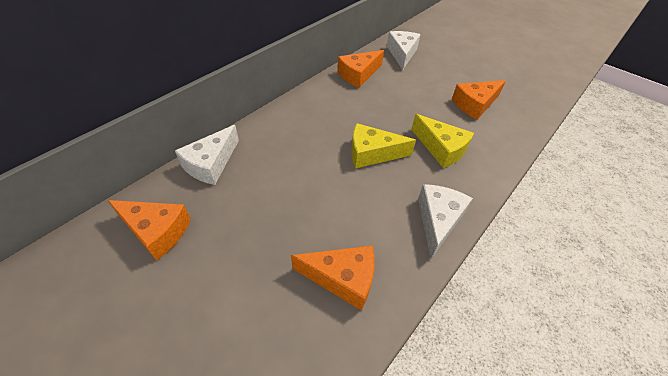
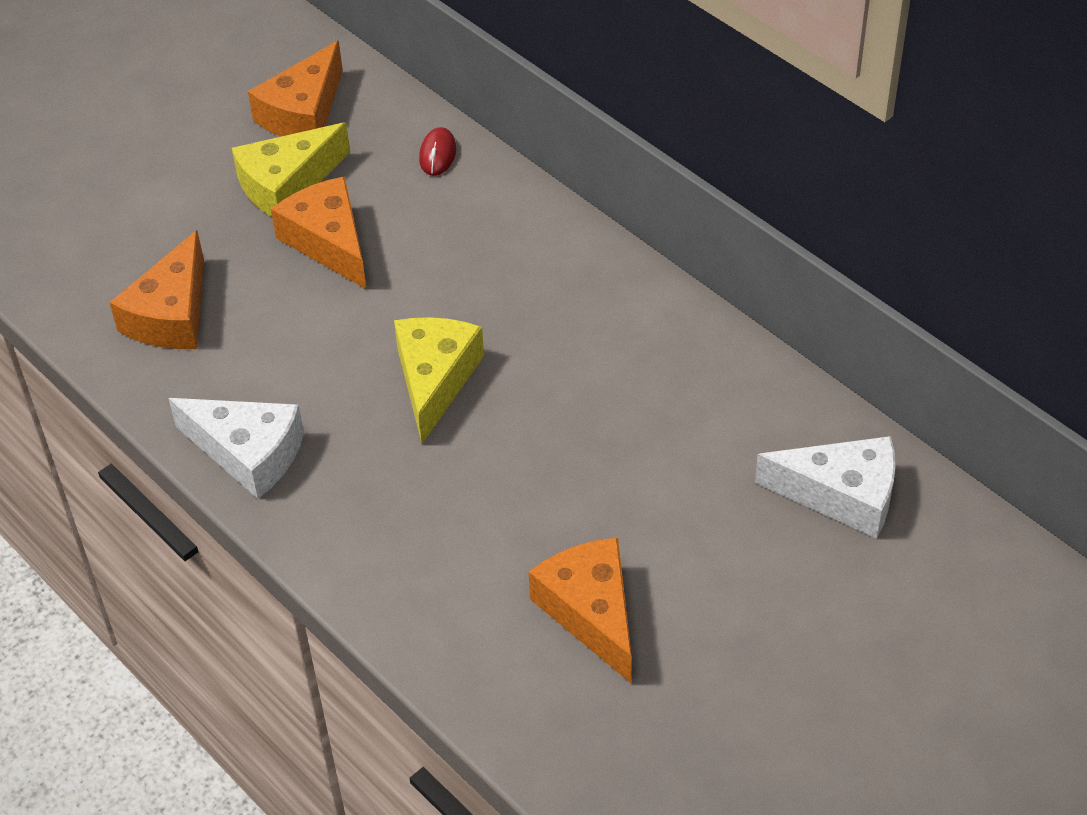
camera: 100 degrees right, 0 degrees up
(211, 164) = (437, 154): white cheese -> red mouse
(358, 75) = (728, 385): orange cheese -> orange cheese (329, 242)
(441, 148) = (435, 500): yellow cheese -> yellow cheese (287, 184)

